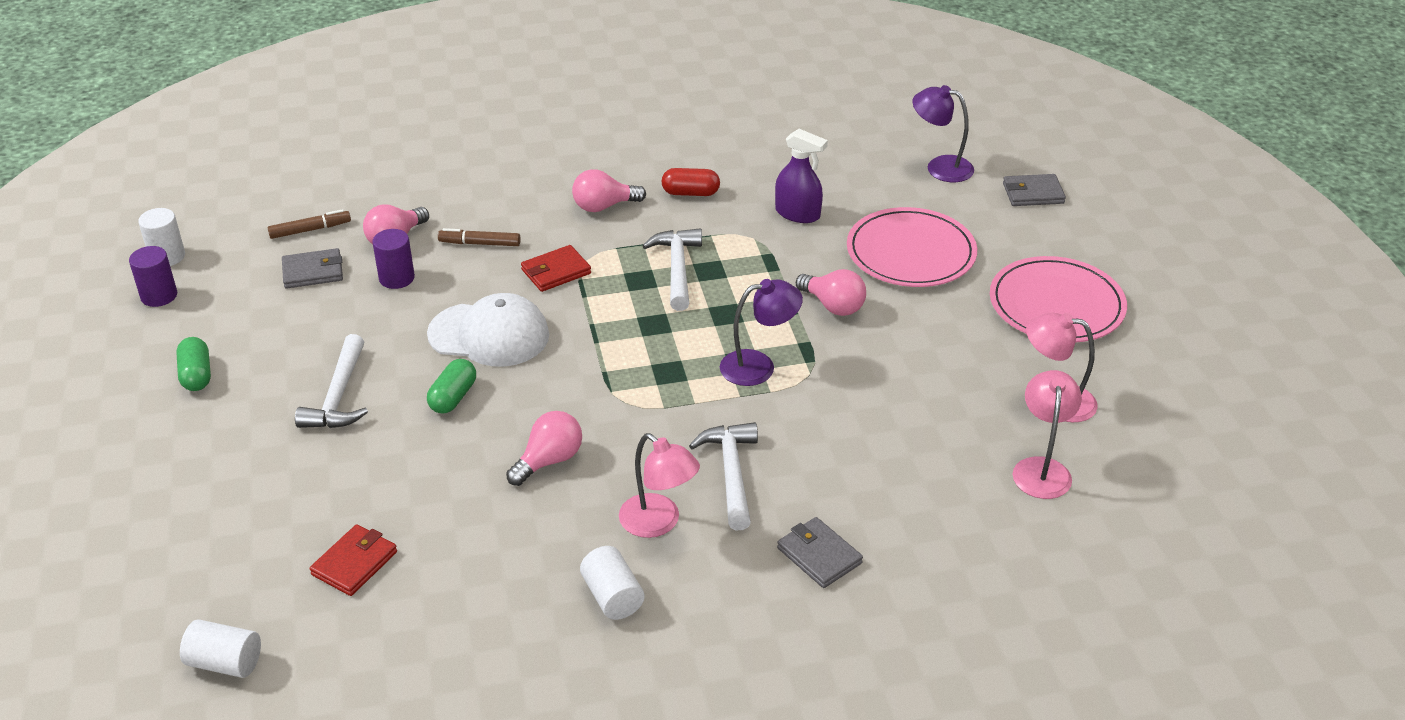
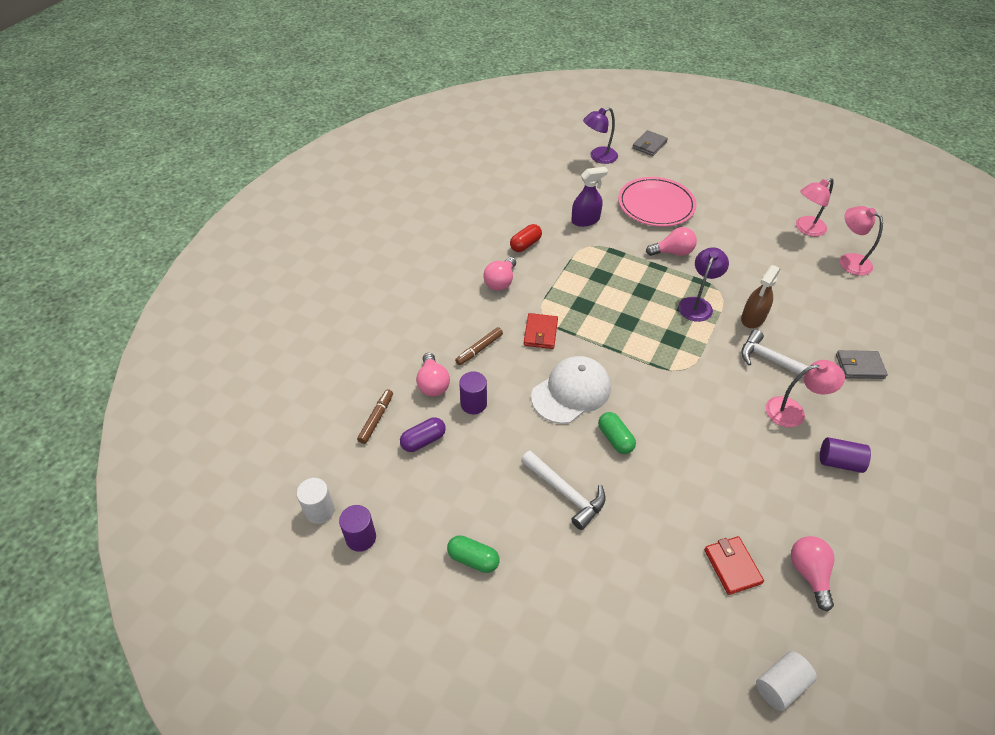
camera: 50 degrees left, 10 degrees up
(313, 272) = (423, 440): grey wallet -> purple capsule
(549, 461) = (707, 427): pink light bulb -> pink light bulb (808, 573)
(612, 596) = (839, 462): white cylinder -> purple cylinder
(677, 269) = (587, 286): white hammer -> none
(793, 423) = (753, 318): none -> brown spray bottle
(1056, 305) = (738, 188): pink plate -> none

